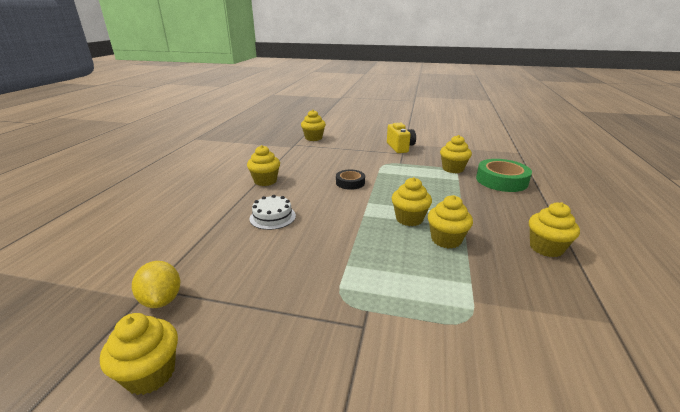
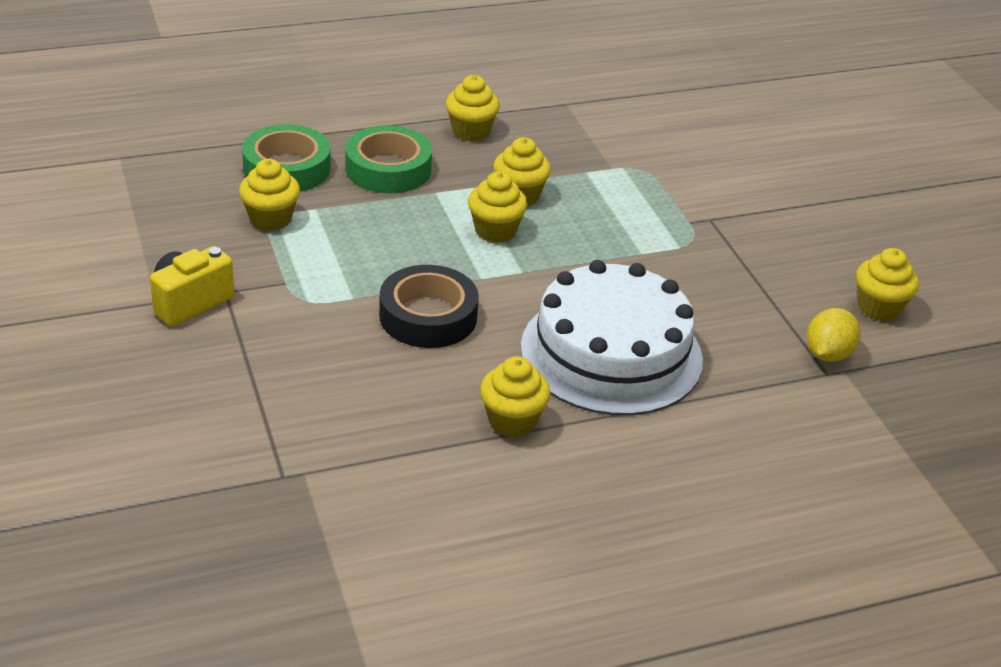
camera: 125 degrees left, 10 degrees up
(272, 217) = (611, 353): white cake -> white cake, size x2.35
(313, 138) = (212, 462): yellow cupcake -> none
(350, 183) = (428, 316): black tape -> black tape, size x1.69
(494, 205) = (388, 169): none -> green tape

